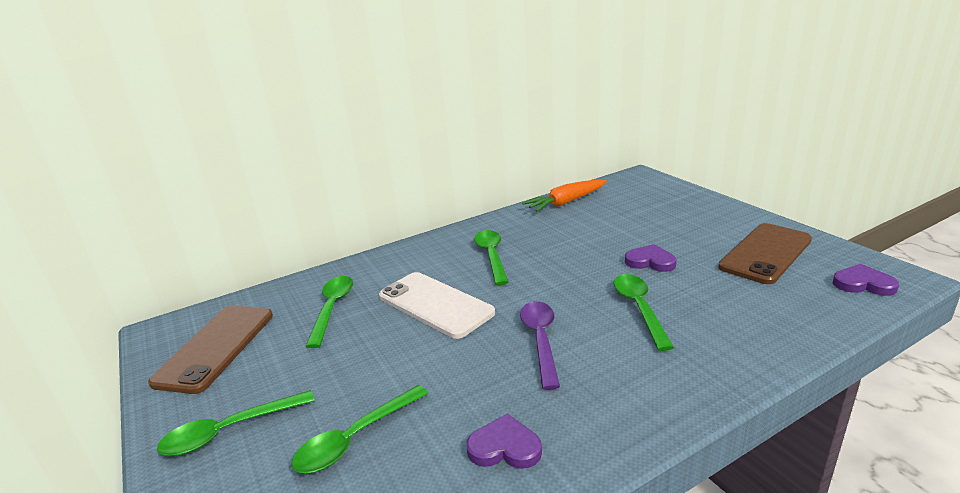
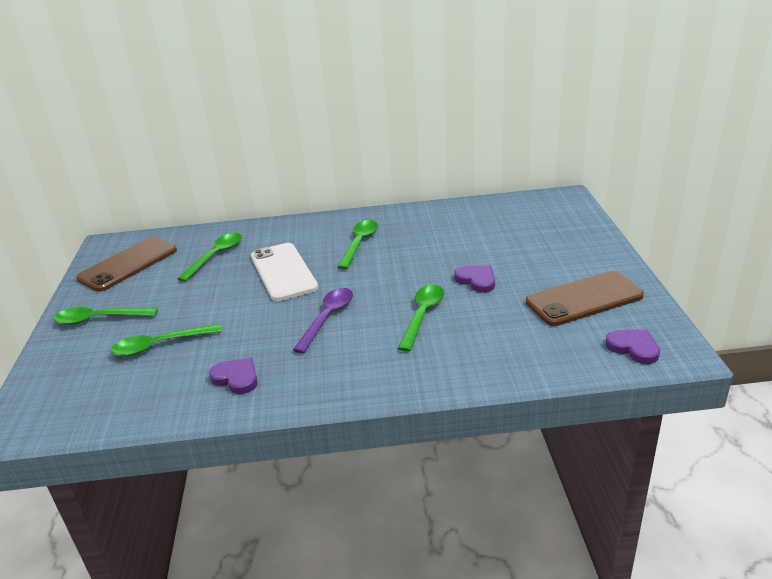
camera: 25 degrees right, 5 degrees up
(566, 202) = (469, 209): orange carrot -> none

